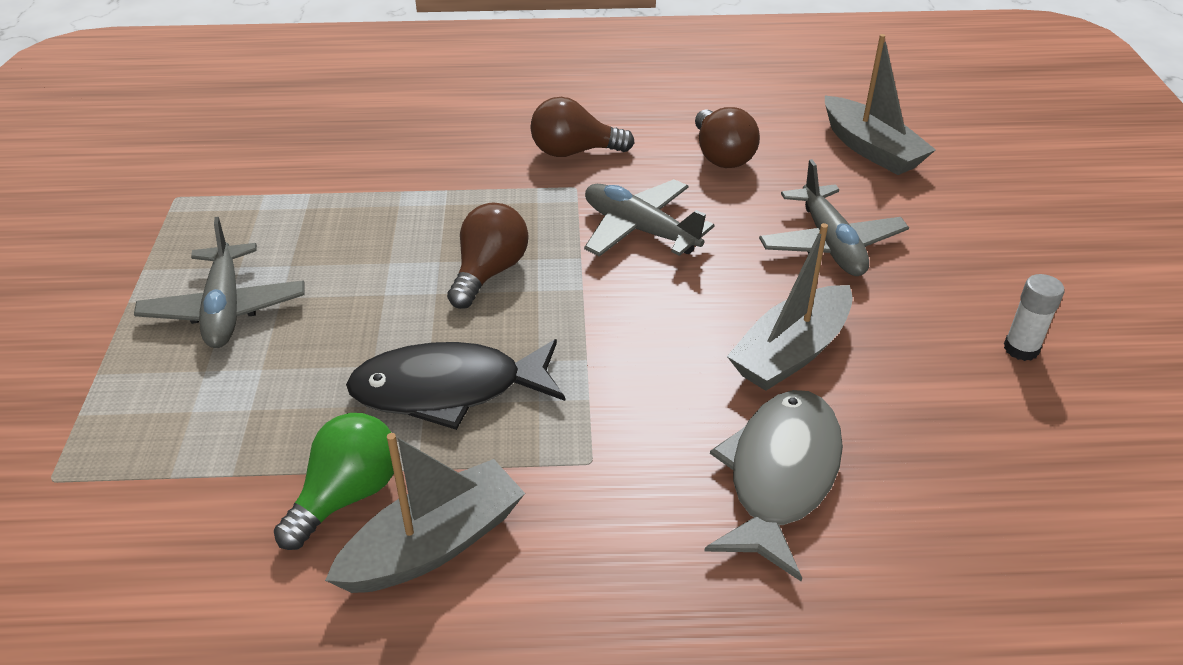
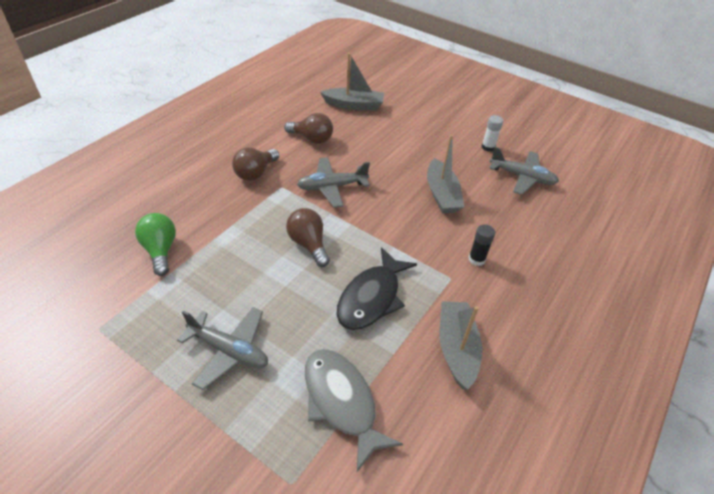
camera: 55 degrees left, 5 degrees up
(347, 495) = (406, 364): green light bulb -> green light bulb (160, 250)
(678, 475) = (476, 259): none -> black glue stick
(780, 476) = (498, 235): grey fish -> grey fish (341, 402)
(830, 244) = (395, 149): grey plane -> grey plane (522, 177)

